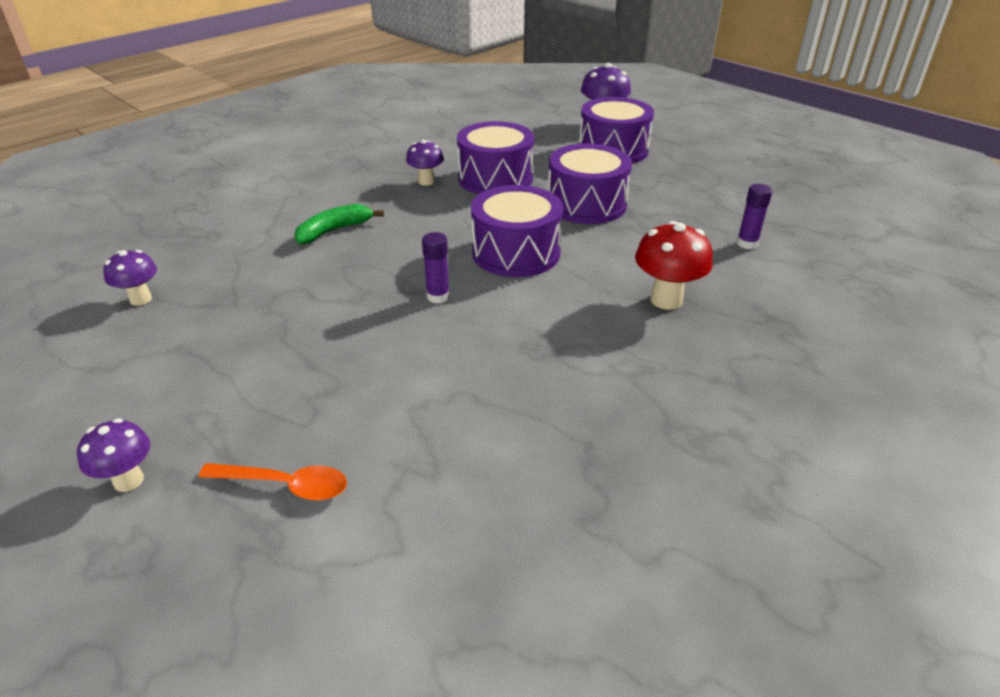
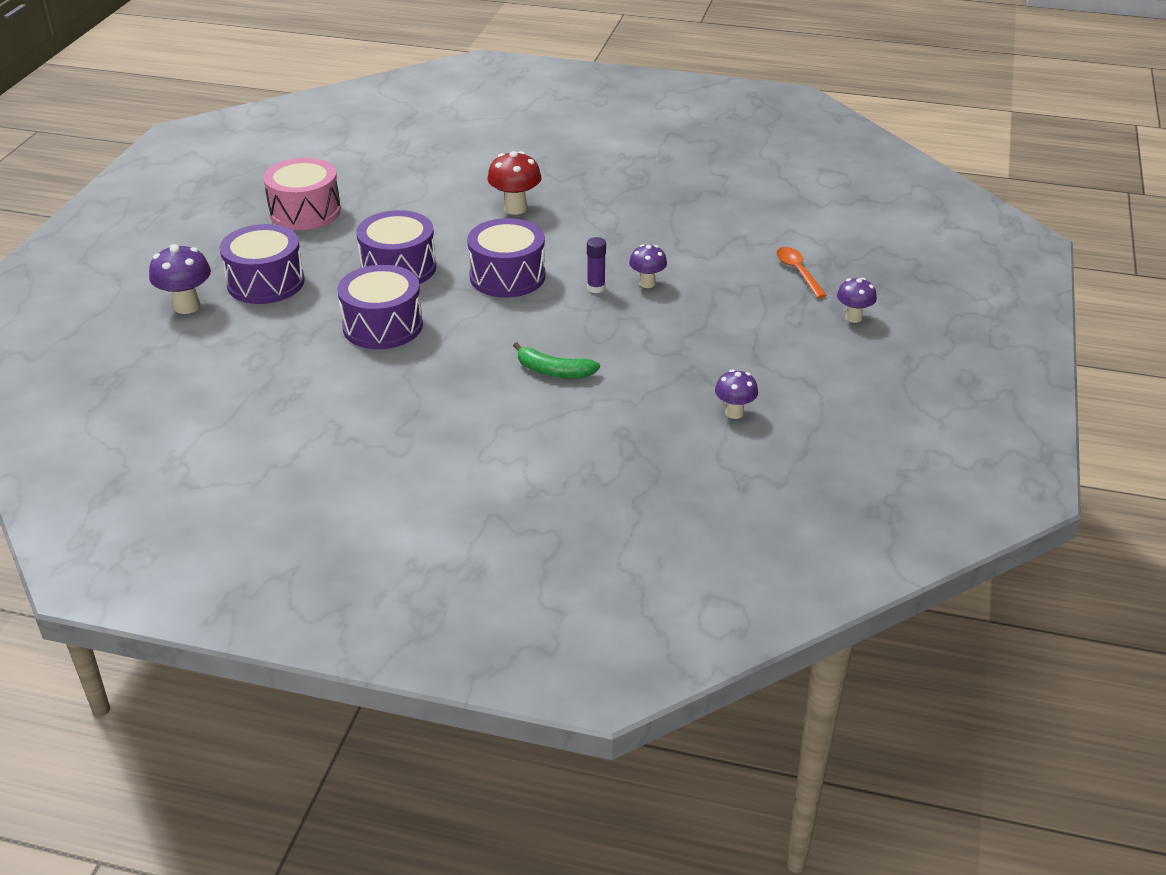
camera: 120 degrees left, 0 degrees up
(426, 181) = (420, 361): purple mushroom -> purple mushroom (647, 283)
(736, 185) = (305, 212): none -> pink drum
(747, 243) = (409, 194): purple glue stick -> none

